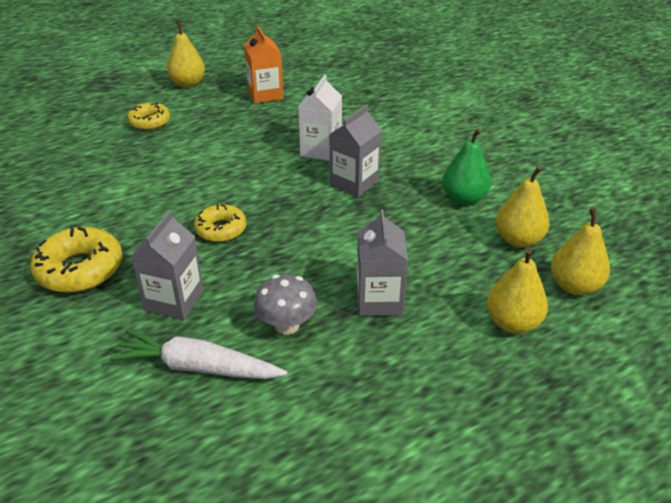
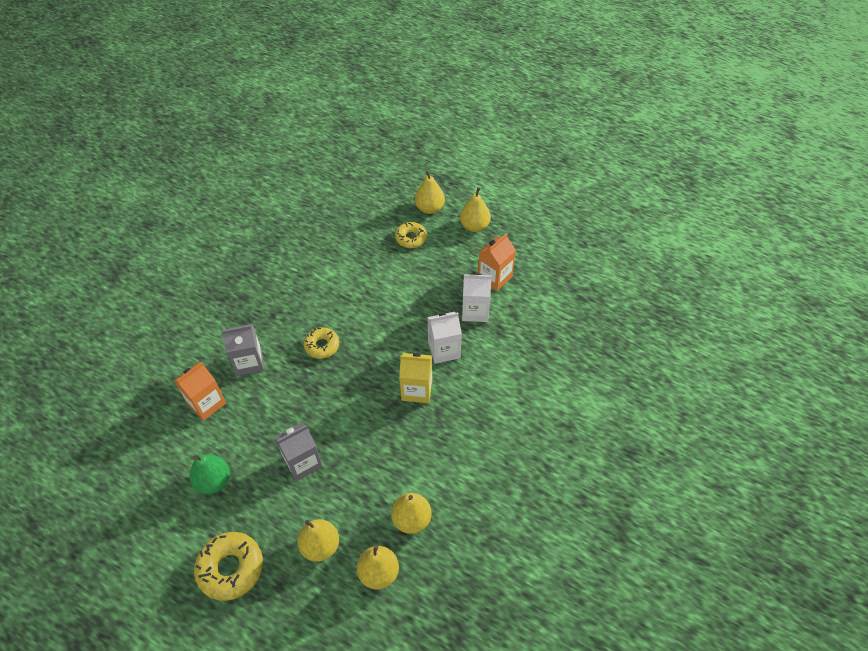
camera: 60 degrees right, 15 degrees up
(80, 269) = (251, 304): yellow donut -> yellow donut (231, 568)
(127, 99) = (429, 208): none -> yellow pear
(198, 367) = (206, 403): white carrot -> orange carton
(287, 325) = (257, 426): grey mushroom -> none
(293, 117) = (475, 311): none -> white carton
(354, 183) = (417, 390): grey carton -> yellow carton
(464, 199) = (440, 465): green pear -> green pear (214, 481)

